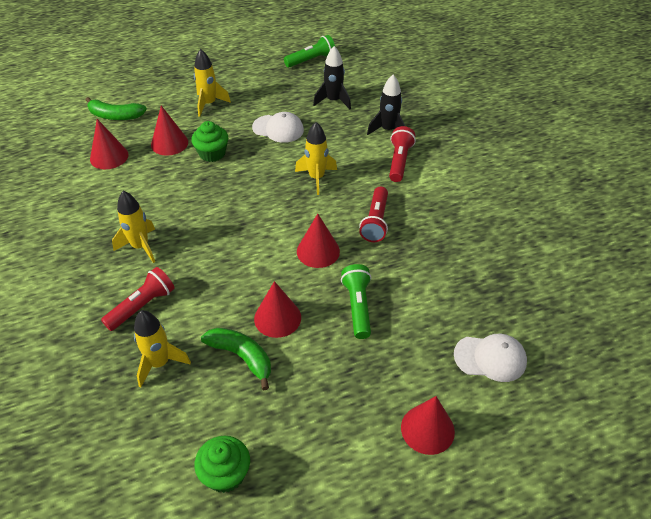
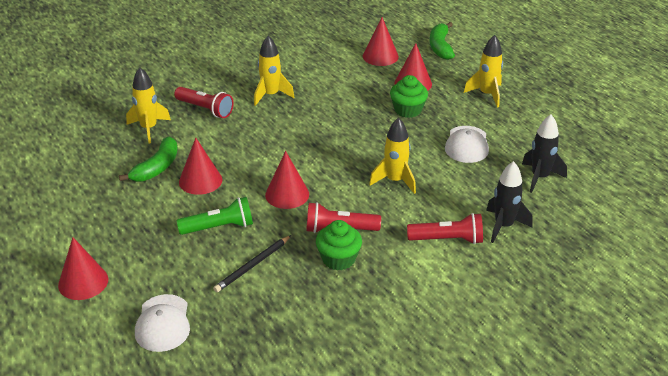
camera: 80 degrees right, 10 degrees down
(225, 474) = (50, 176): green cupcake -> green cupcake (338, 259)
(311, 60) = (615, 151): green flashlight -> none
(417, 285) = (252, 265): none -> black pencil

